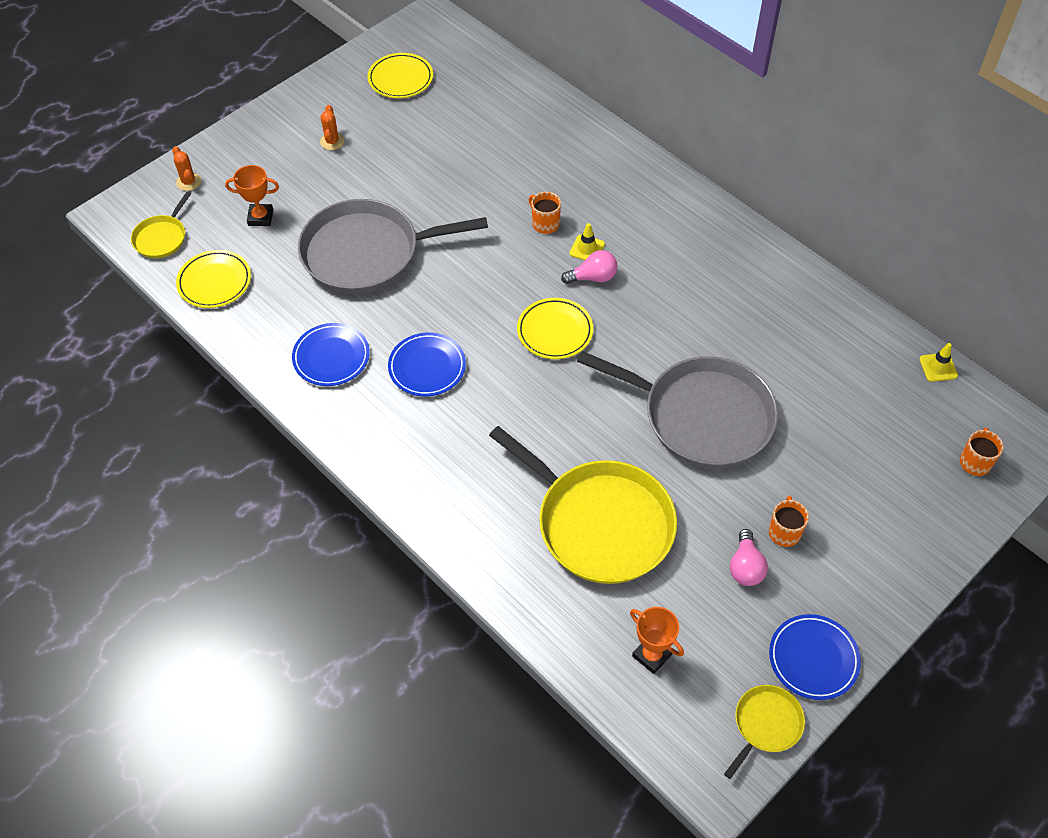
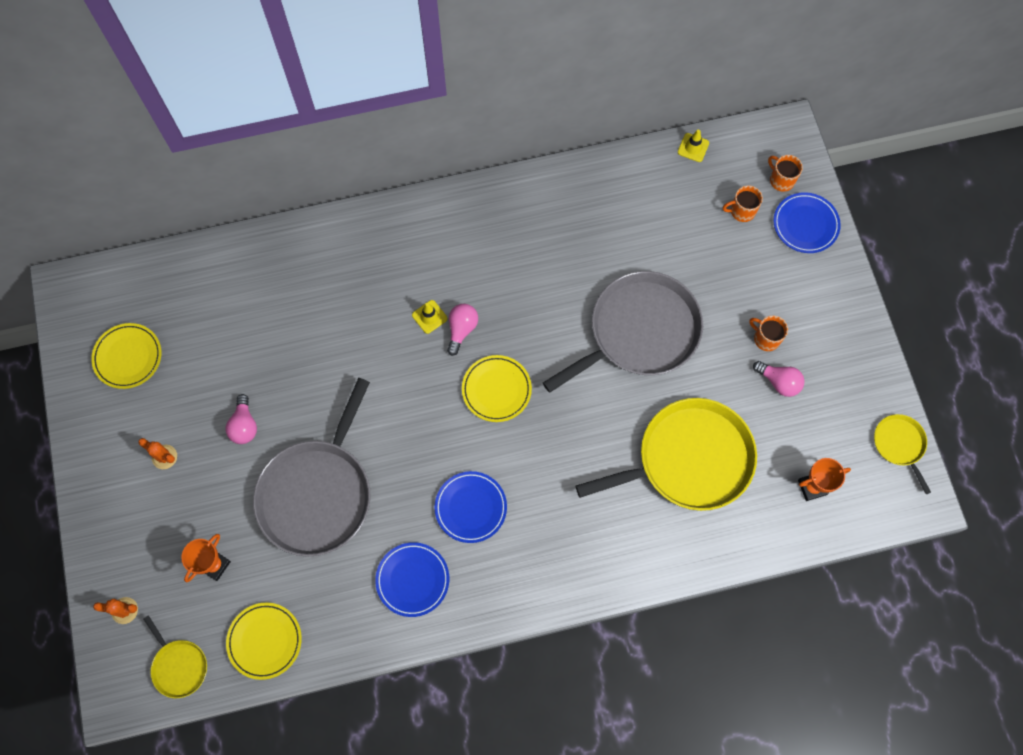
camera: 60 degrees left, 15 degrees up
(393, 176) = (244, 425): none -> pink light bulb
(545, 223) = (381, 333): orange mug -> orange mug (742, 211)
(813, 659) = (869, 383): blue plate -> blue plate (805, 224)

